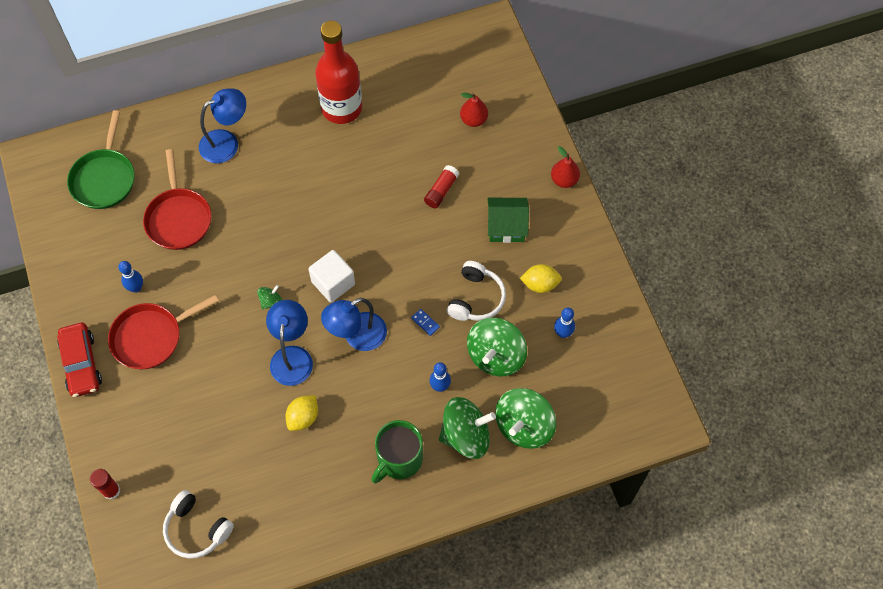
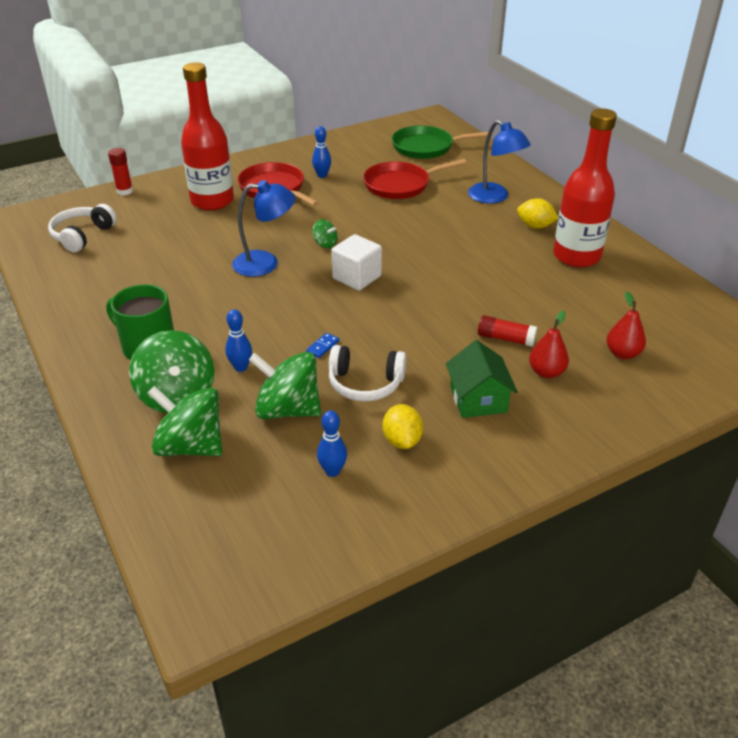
camera: 80 degrees right, 25 degrees down
(81, 364) = (243, 162): red car -> none
(160, 399) = (212, 201): none -> red bottle
(303, 417) = (197, 278): yellow lemon -> yellow lemon (535, 226)
(357, 336) = (295, 300): blue lamp -> none
(564, 180) = (577, 448): red pear -> red pear (546, 372)

